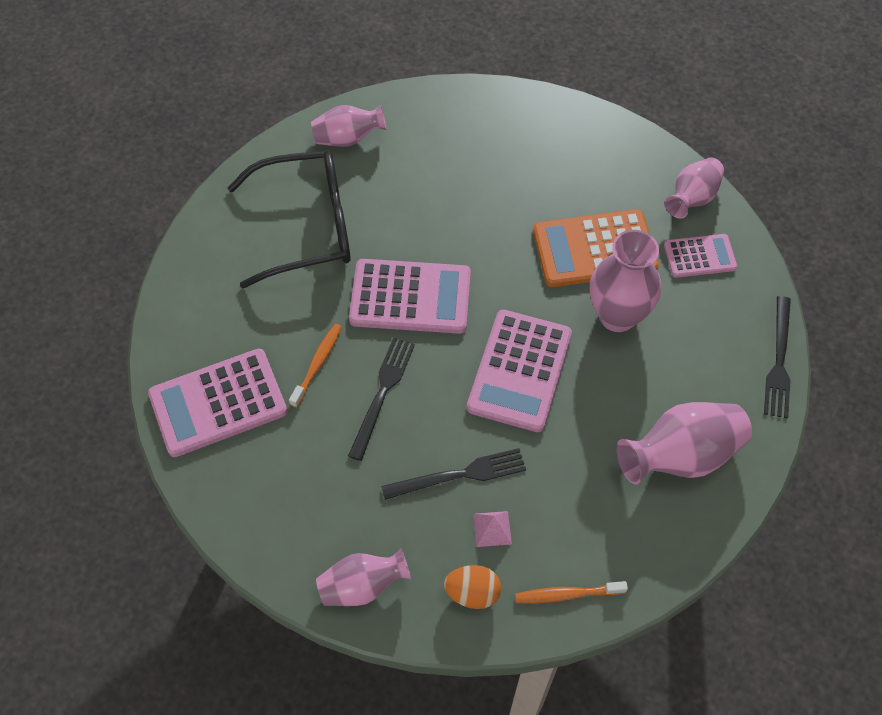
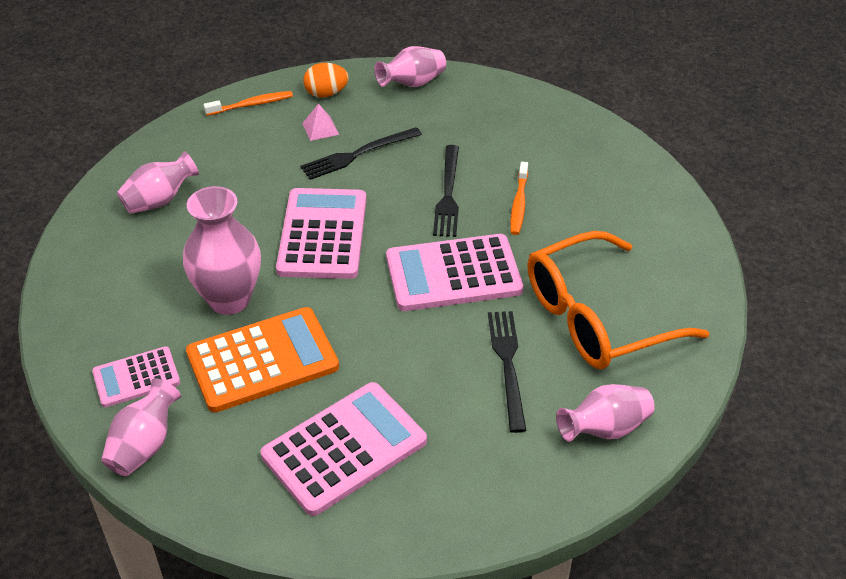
camera: 165 degrees right, 15 degrees down
(218, 403) = (591, 162): pink calculator -> pink calculator (344, 448)
(307, 226) = (596, 318): black glasses -> orange glasses
(680, 456) = (160, 200): pink vase -> pink vase, size x0.65
(779, 361) = (54, 291): black fork -> black fork (507, 365)

